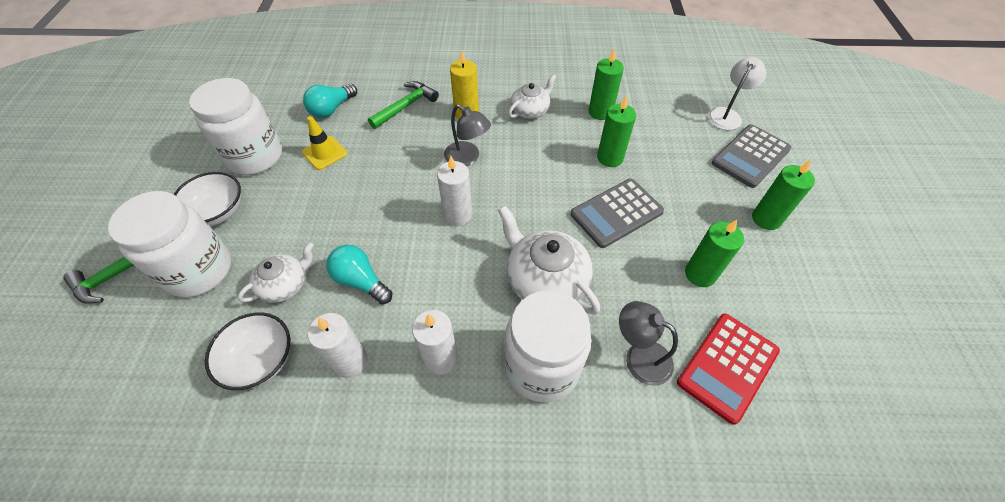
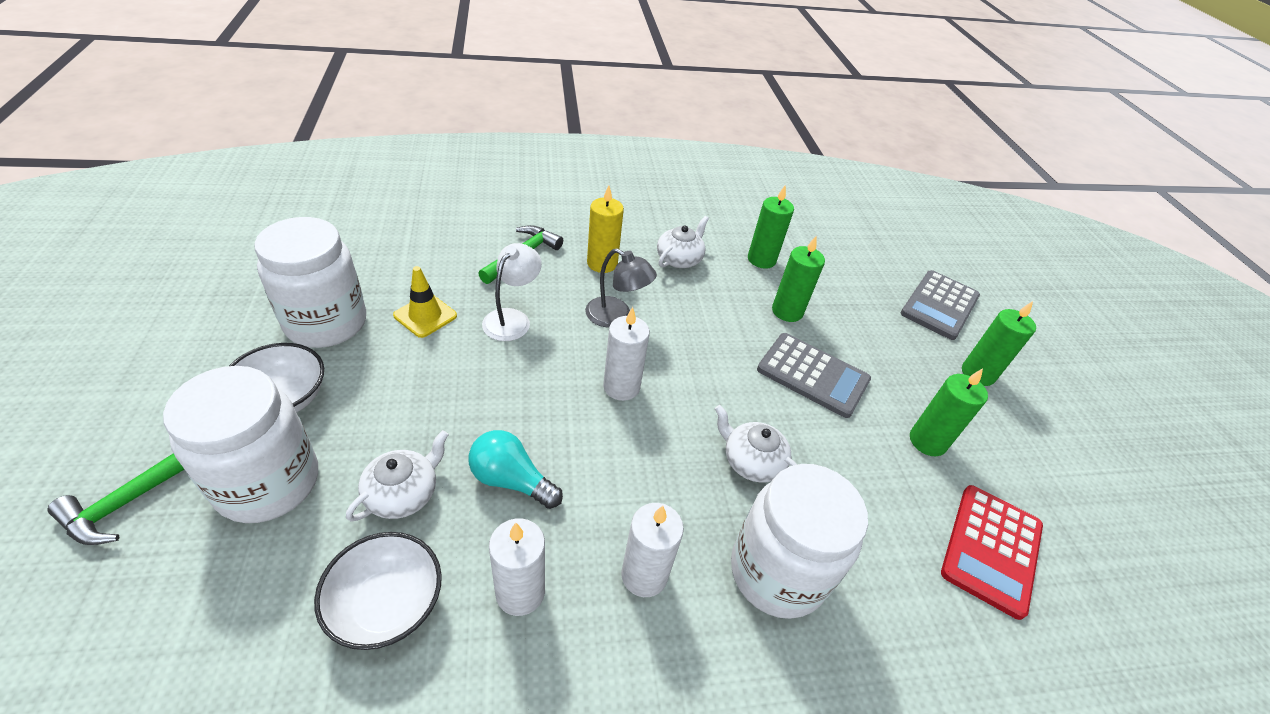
camera: 15 degrees left, 10 degrees down
(332, 109) = (423, 260): turquoise light bulb -> none
(545, 280) = (751, 461): white teapot -> white teapot, size x0.61
(616, 213) = (813, 375): grey calculator -> grey calculator turned 105 degrees counterclockwise
(639, 356) = (889, 547): grey lamp -> none
(727, 114) = (900, 260): white lamp -> white lamp (512, 318)

